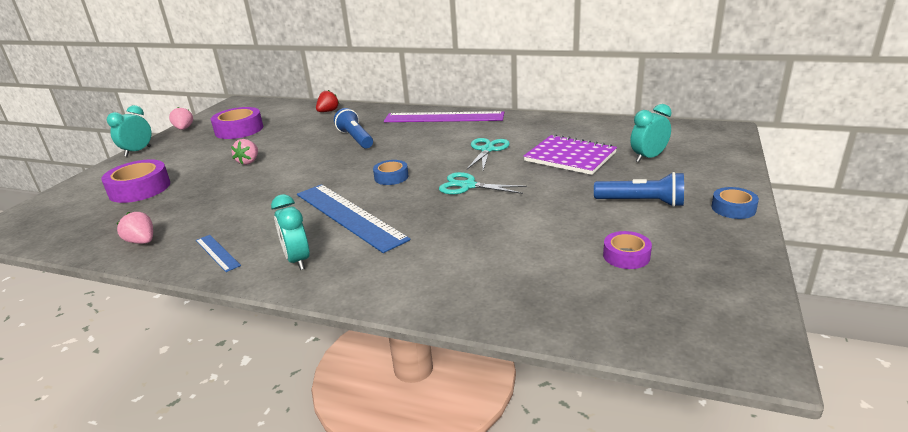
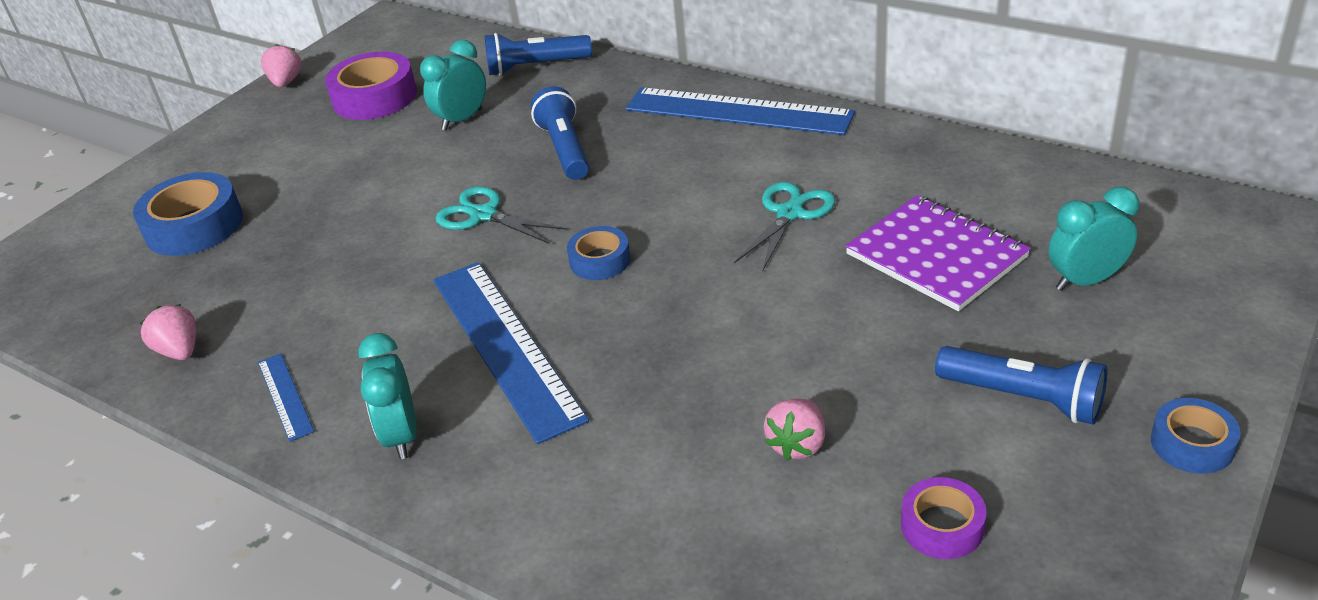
camera: 15 degrees right, 10 degrees up
(138, 151) = (205, 132): turquoise clock -> turquoise clock (462, 120)
(139, 189) = (194, 226): purple tape -> blue tape
(249, 161) = (374, 184): pink strawberry -> pink strawberry (797, 445)
(328, 111) = (536, 67): red strawberry -> blue flashlight
(444, 117) = (738, 111): purple ruler -> blue ruler
(468, 186) = (725, 304): turquoise scissors -> turquoise scissors (483, 215)

